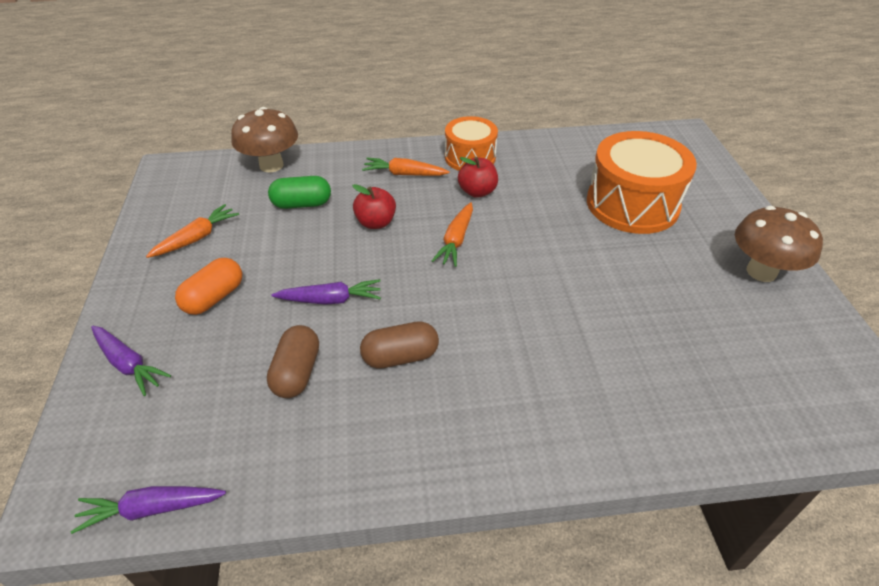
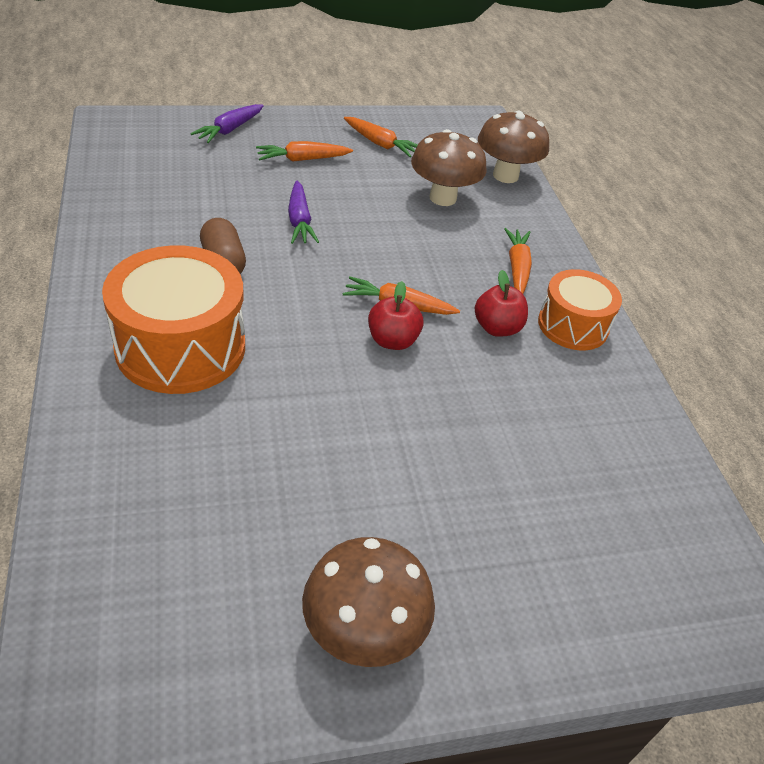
camera: 80 degrees right, 0 degrees up
(151, 509) = (98, 154): purple carrot -> none
(214, 297) = (302, 159): orange capsule -> orange carrot
(297, 372) = (211, 206): brown capsule -> none
(302, 204) = (443, 198): green capsule -> brown mushroom
(376, 223) = (420, 247): red apple -> red apple (392, 341)
(632, 204) = (507, 492): orange drum -> orange drum (181, 347)

